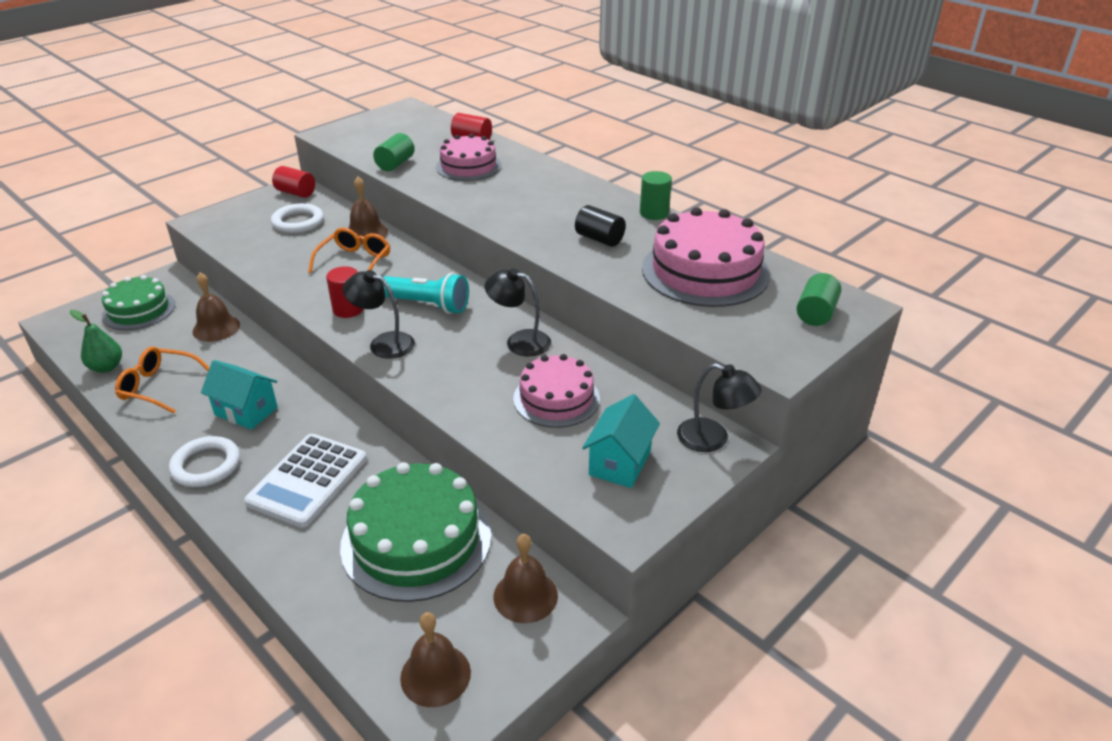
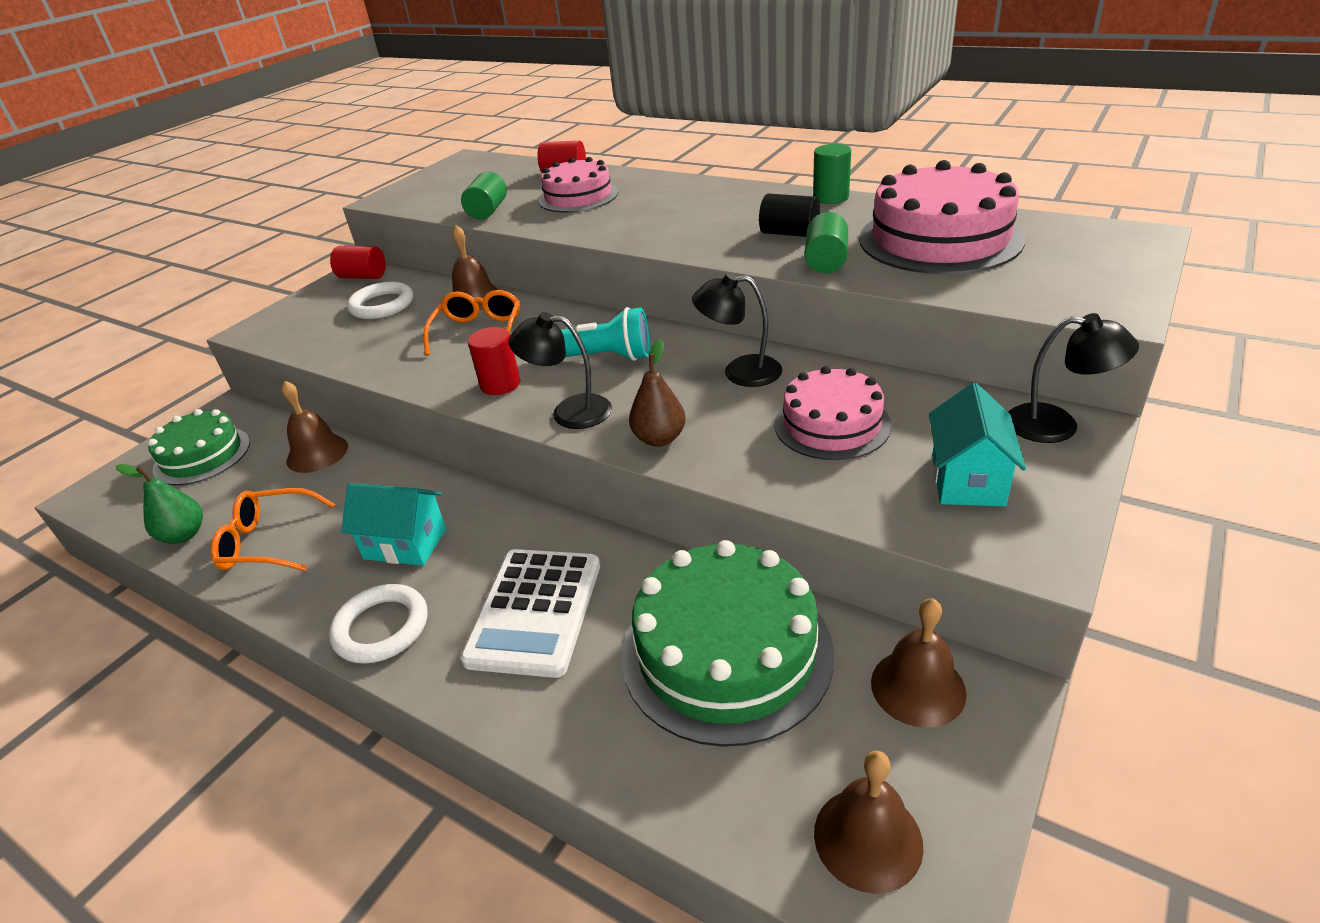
camera: 10 degrees left, 0 degrees up
(432, 379) = (659, 438): none -> brown pear
(816, 313) = (1105, 252): green cylinder -> green cylinder (826, 261)

